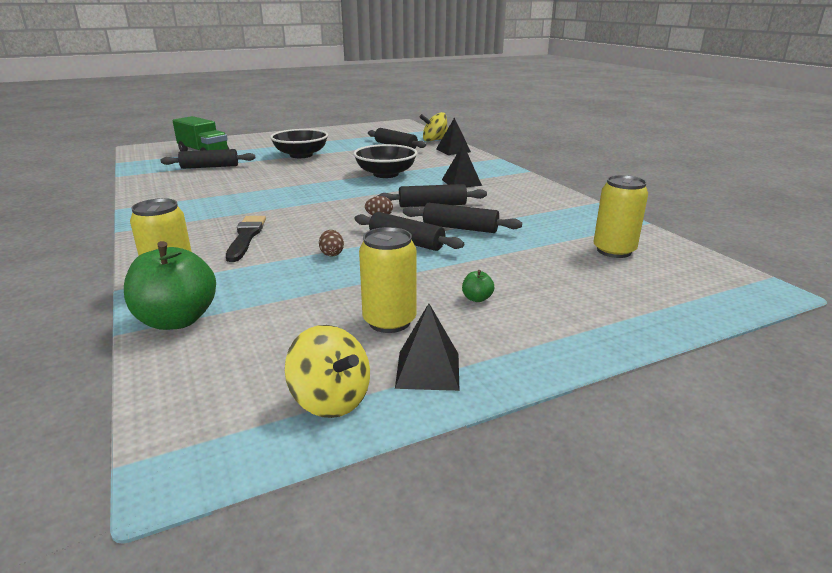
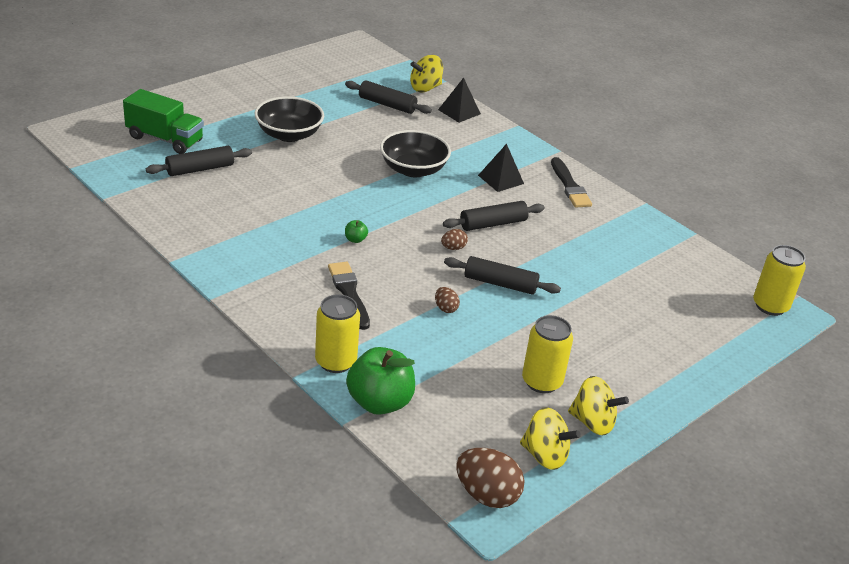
camera: 20 degrees left, 10 degrees up
(203, 438) = (486, 495): none -> brown egg
(427, 370) = (593, 422): black pyramid -> yellow spinning top
(460, 228) = (537, 258): black rolling pin -> none
(477, 298) = (593, 349): green apple -> green apple (355, 239)
(526, 188) = (570, 186): none -> black brush
(614, 251) = (677, 277): yellow can -> yellow can (770, 306)

